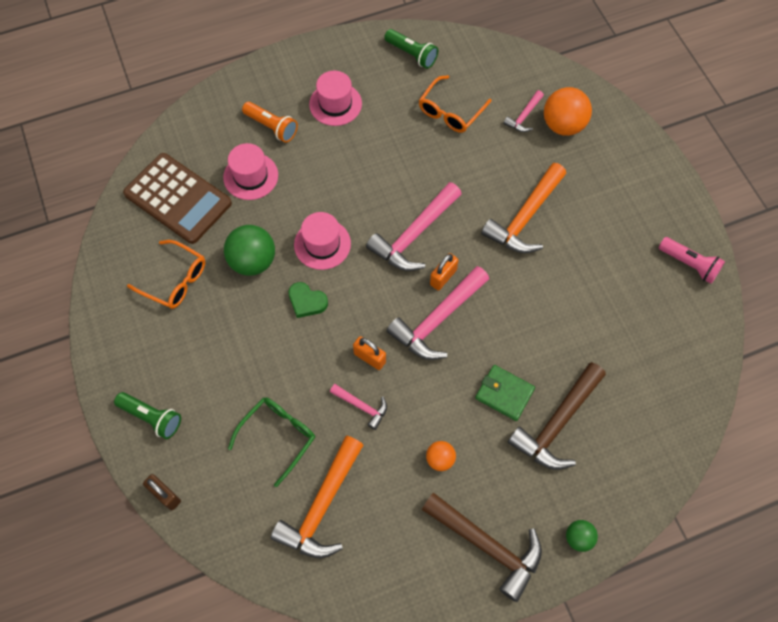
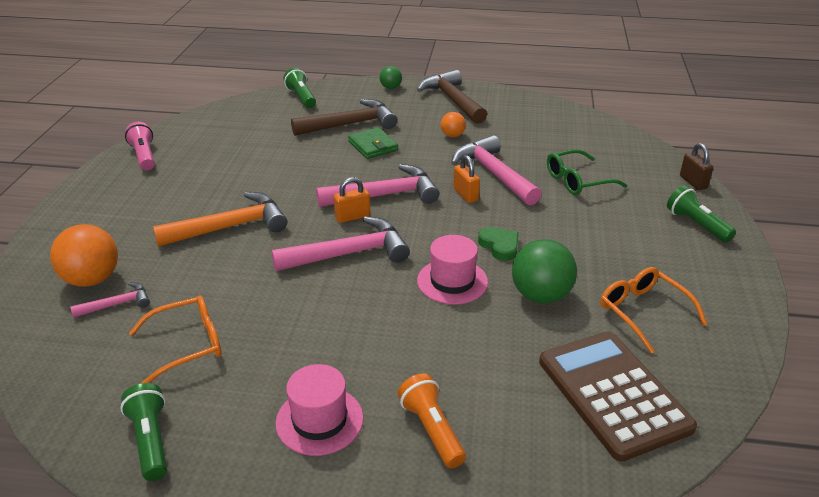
camera: 150 degrees left, 30 degrees down
(251, 176) = (498, 379): pink hat -> none
(322, 507) = (560, 143): orange hammer -> none
(362, 406) = (493, 173): pink hammer -> pink hammer, size x1.97
(655, 453) = (301, 97): none -> green flashlight

